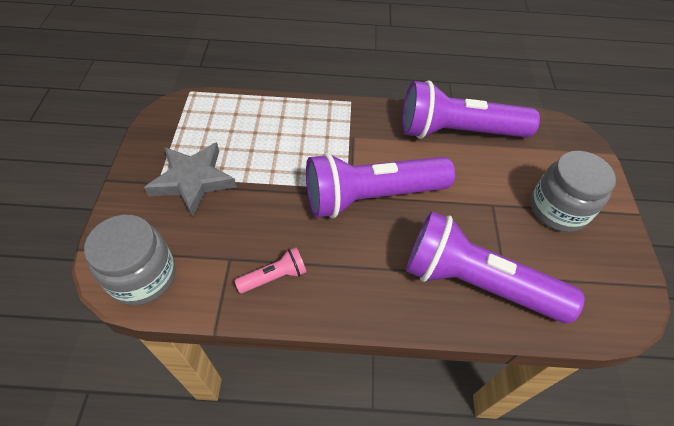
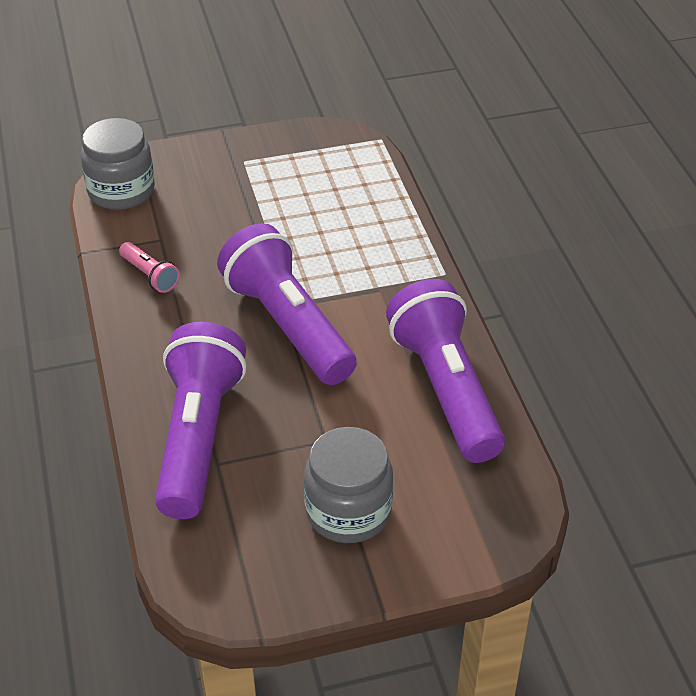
camera: 75 degrees right, 10 degrees down
(193, 180) = (247, 184): grey star -> none

